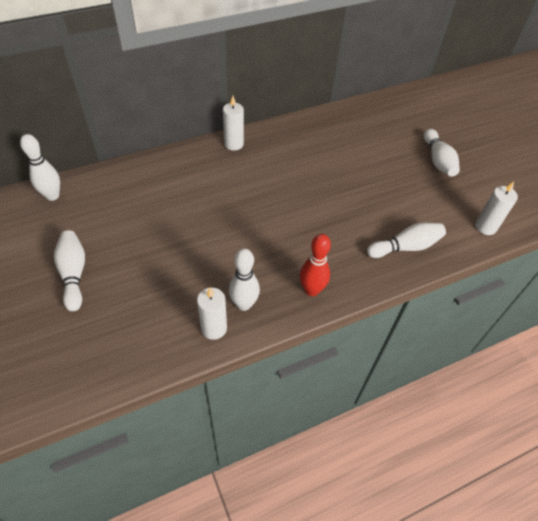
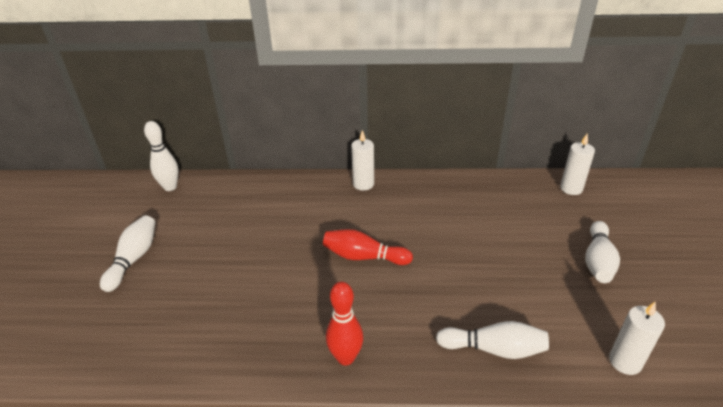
camera: 30 degrees right, 15 degrees down
(214, 328) = (215, 359): white candle -> white candle (571, 188)
(244, 304) = (263, 345): white bowling pin -> none
(275, 208) = (364, 257): none -> red bowling pin

